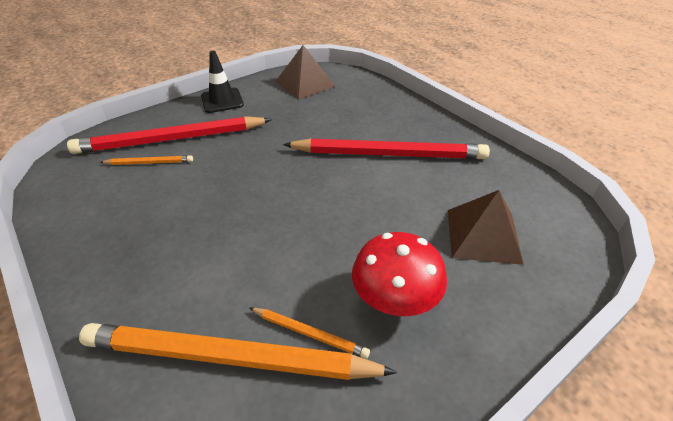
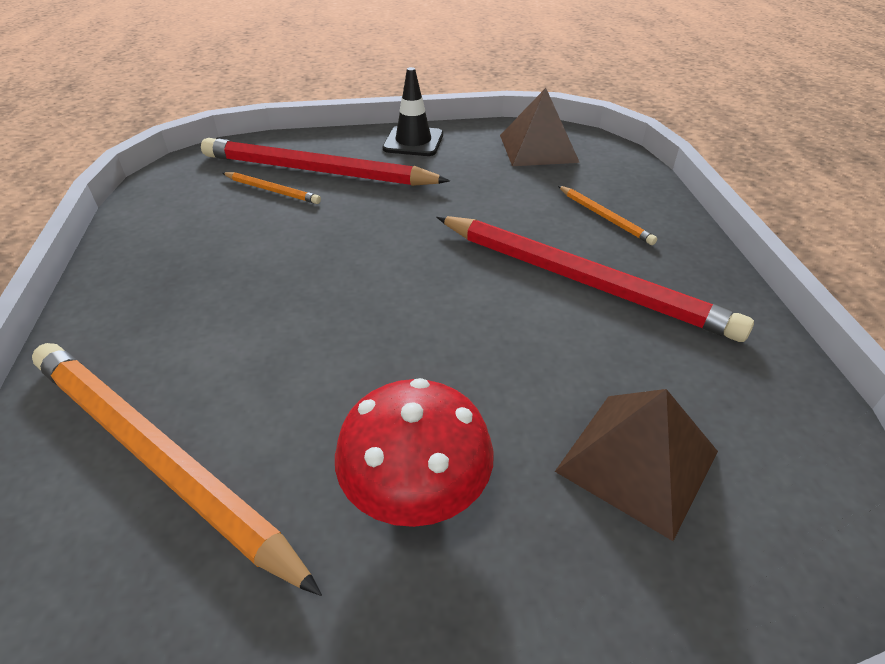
camera: 30 degrees right, 0 degrees up
(309, 333) = (268, 477): orange pencil -> orange pencil (604, 217)

